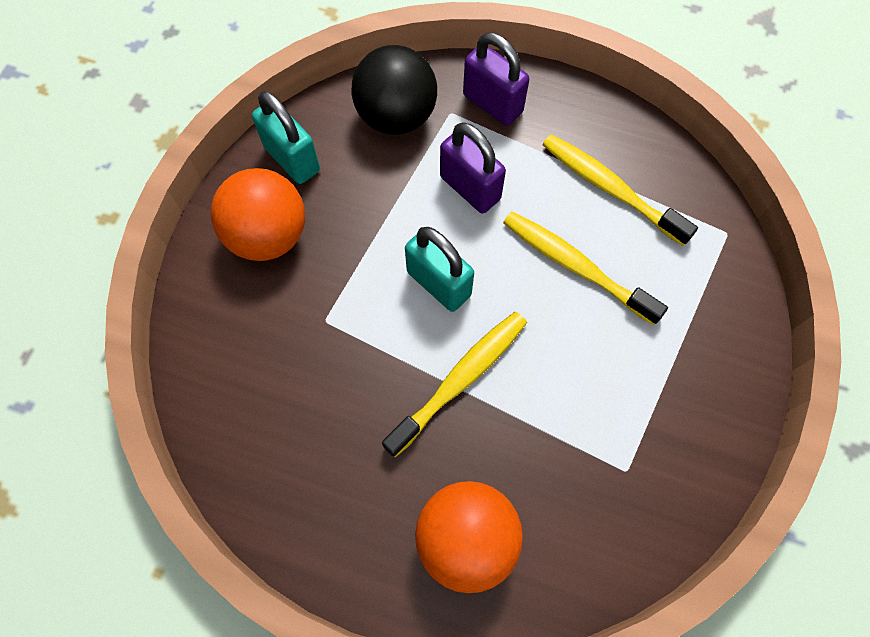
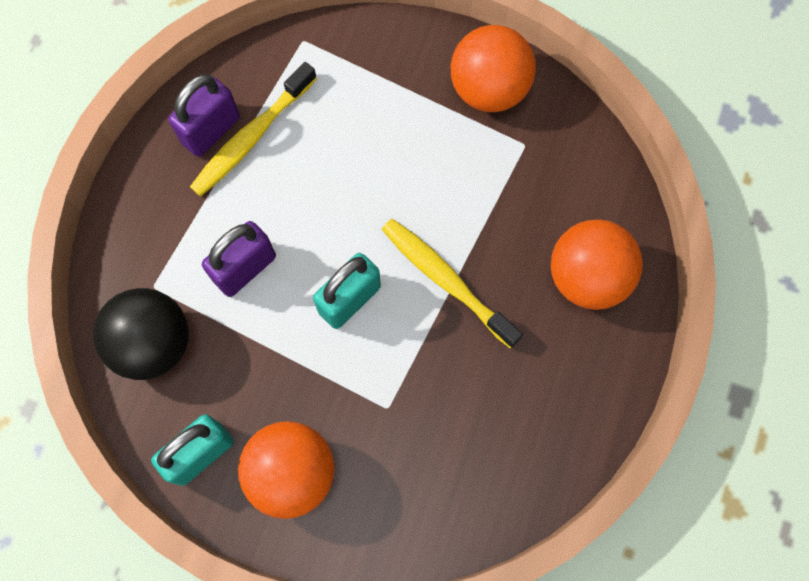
camera: 90 degrees left, 5 degrees up
(492, 104) = (145, 244): purple padlock -> purple padlock (211, 130)
(575, 266) = (333, 174): yellow toothbrush -> none
(694, 431) = (489, 89): none -> orange ball

